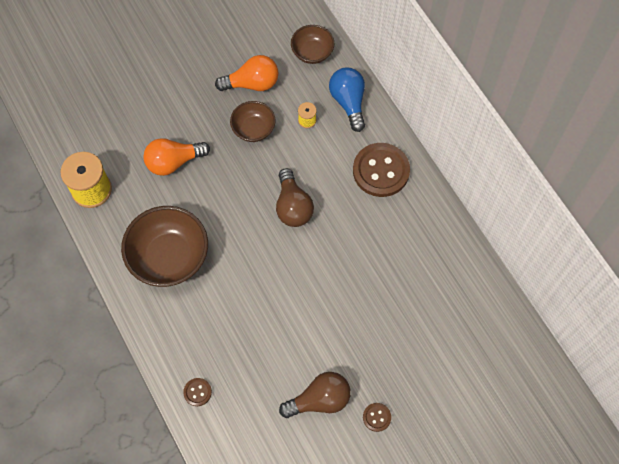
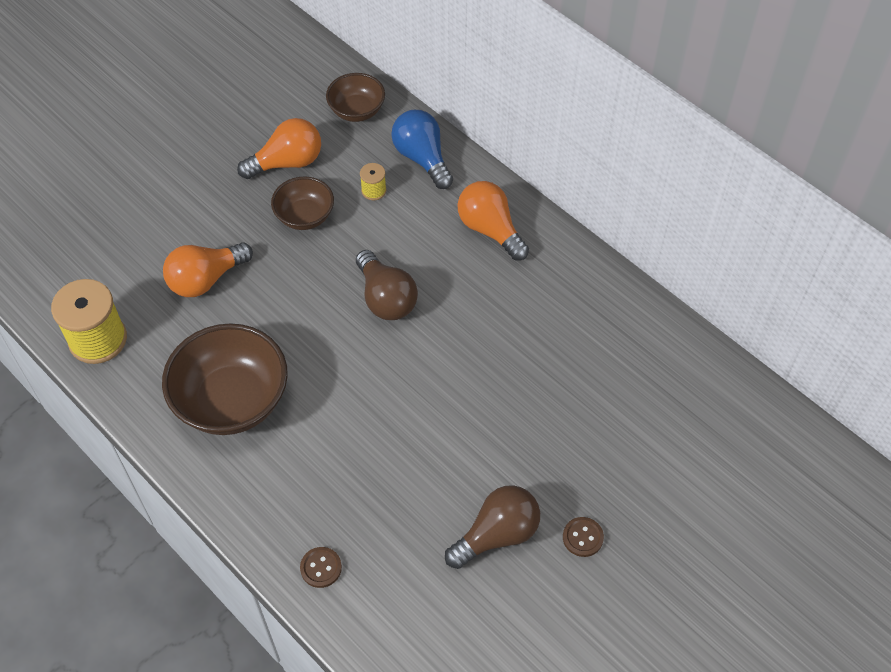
camera: 15 degrees left, 10 degrees down
(381, 171) = (490, 229): brown button -> orange light bulb

